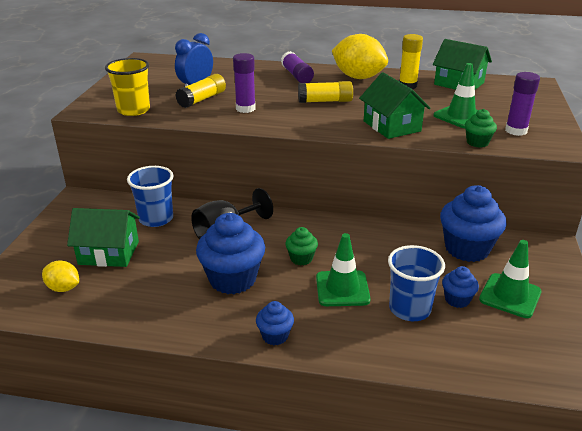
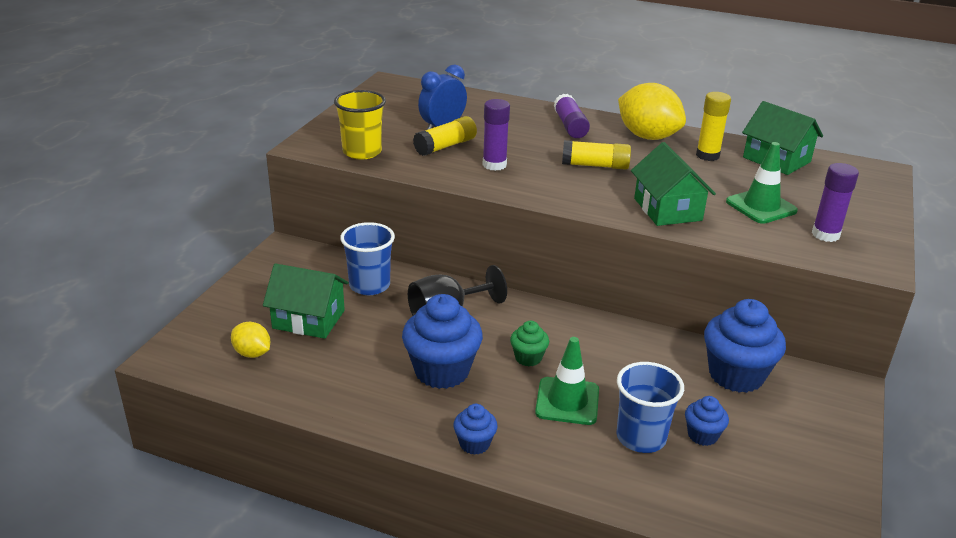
camera: 10 degrees right, 0 degrees up
(477, 142) = (768, 244): green cupcake -> none
(510, 296) = (770, 440): green traffic cone -> none

